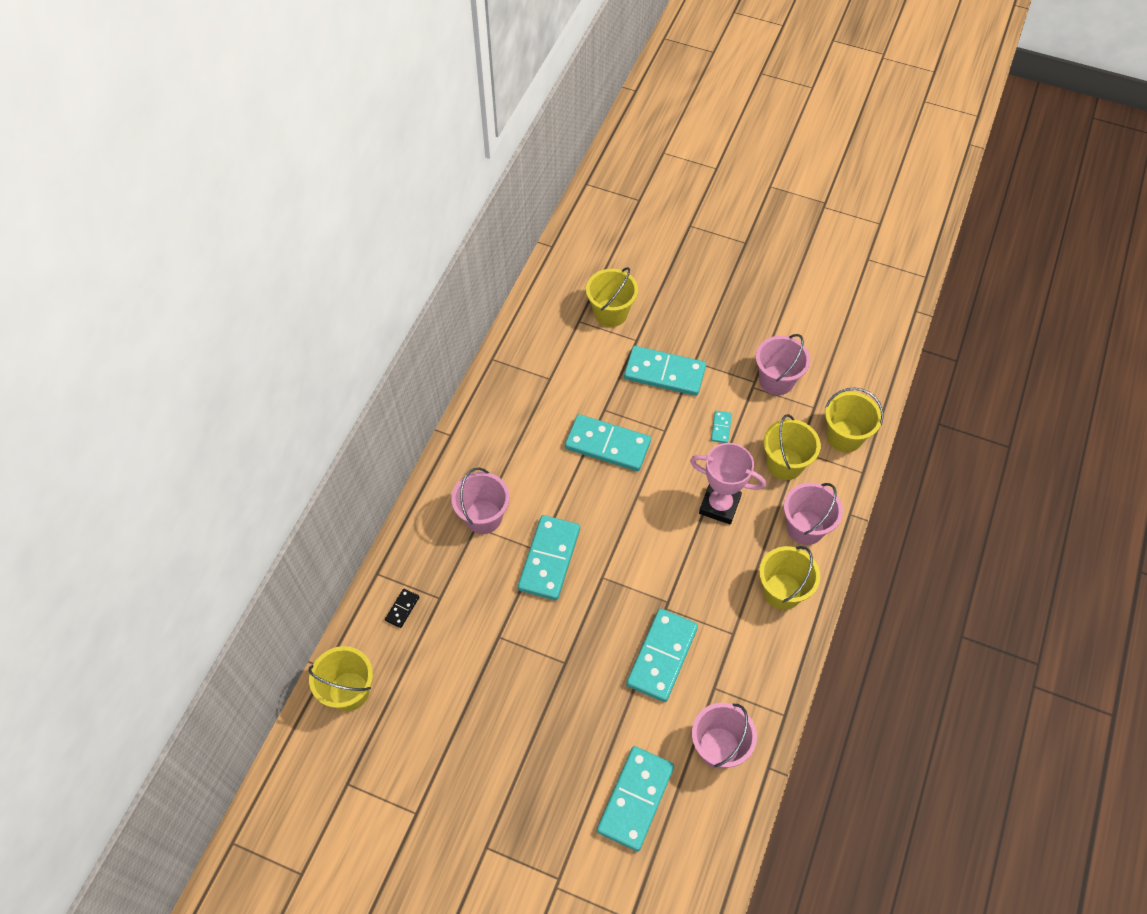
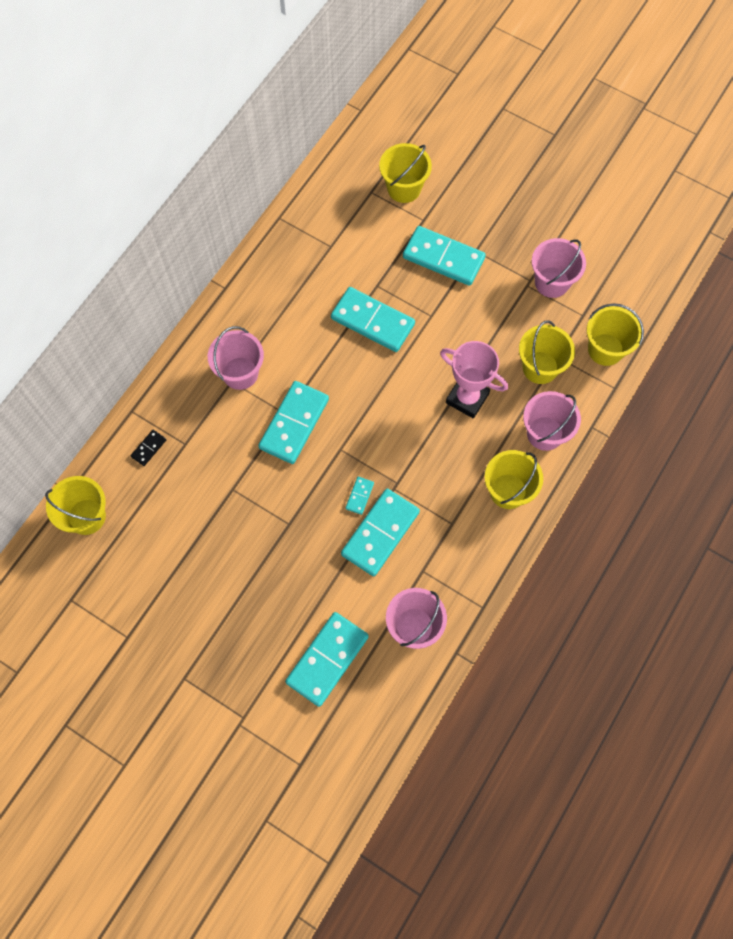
camera: 10 degrees right, 10 degrees up
(721, 428) = (486, 321): turquoise domino -> turquoise domino (359, 496)

